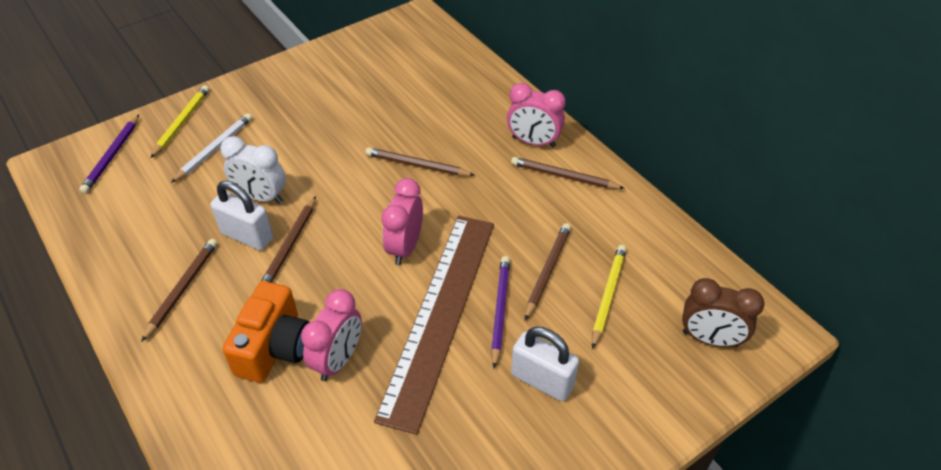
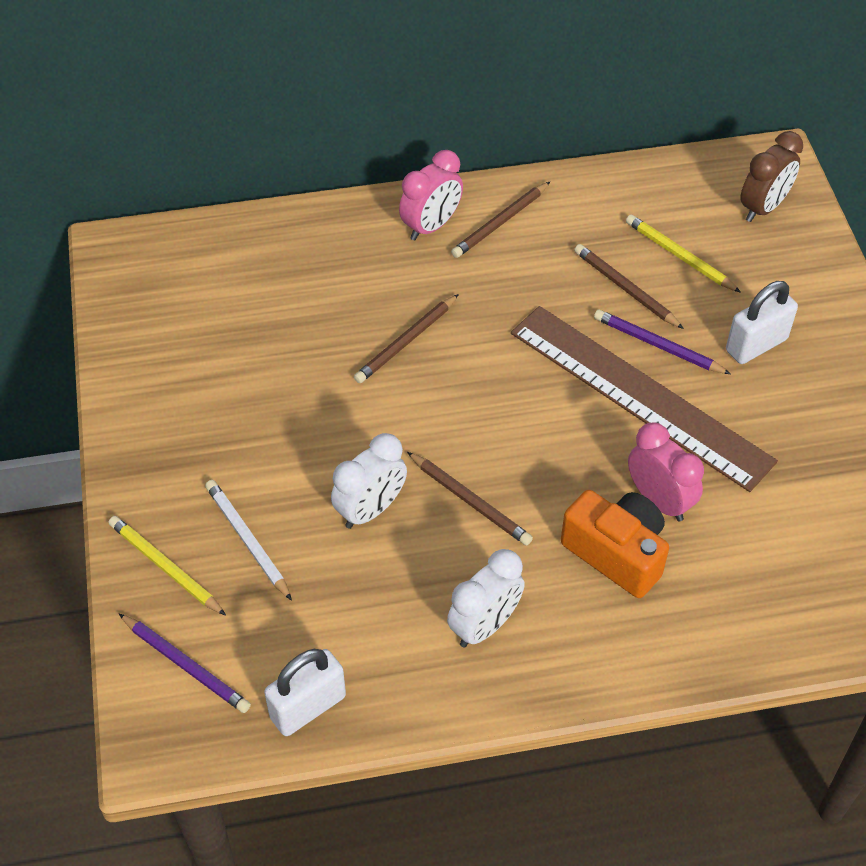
camera: 65 degrees left, 5 degrees up
(182, 289) = (485, 625): brown pencil -> white clock
(247, 236) = (431, 540): white padlock -> white padlock (308, 707)
(405, 247) = (530, 394): pink clock -> none

